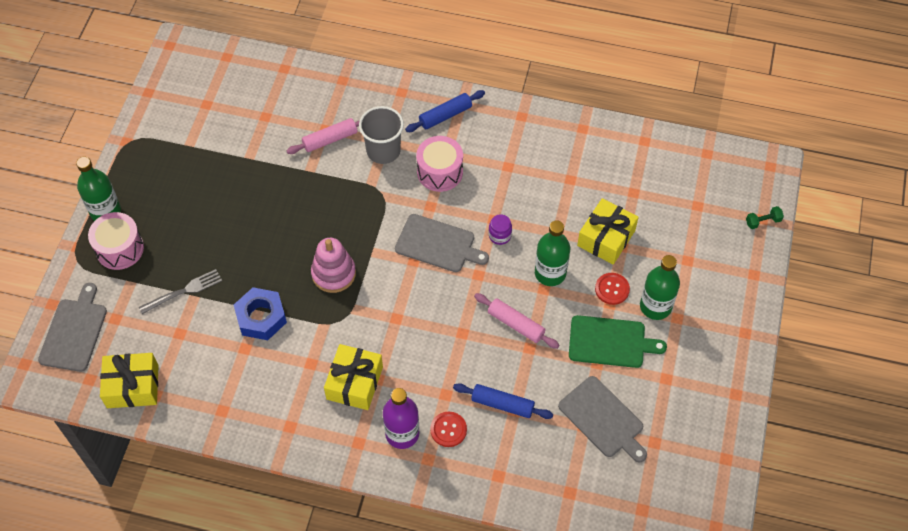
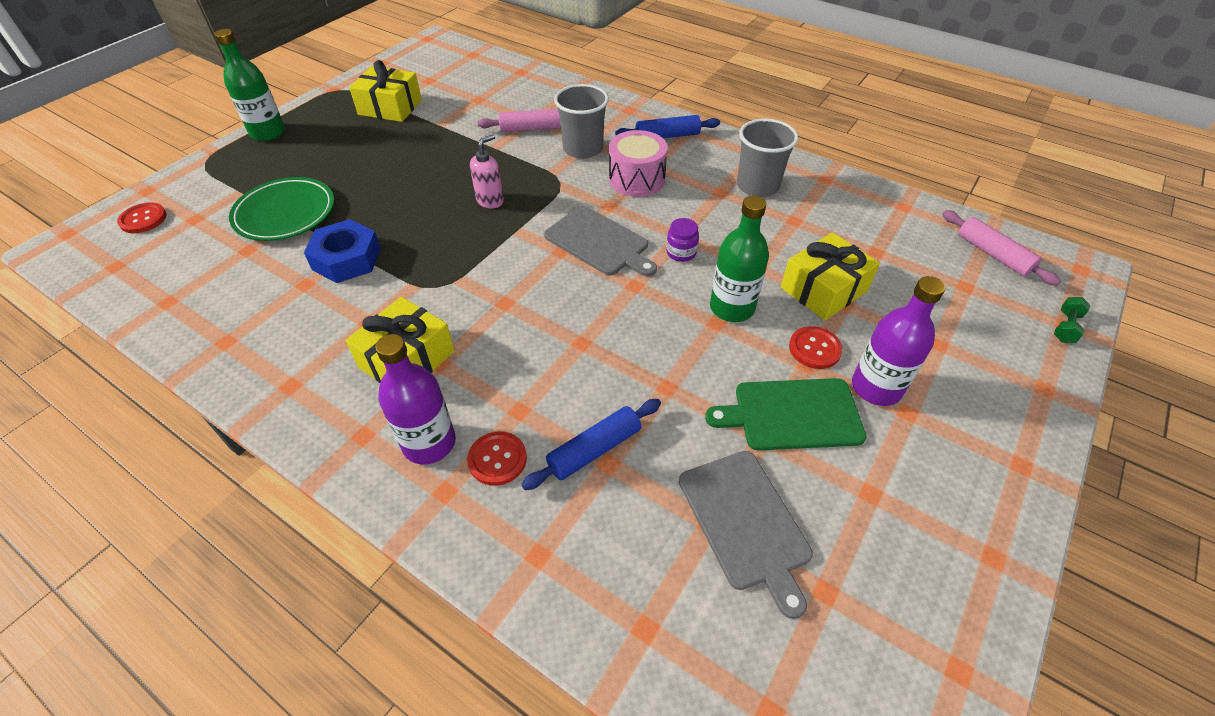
camera: 20 degrees right, 10 degrees down
(74, 332) = (143, 219): grey cutting board -> red button
(120, 249) = (254, 163): pink drum -> none
(132, 386) = (151, 286): yellow gift -> yellow gift (390, 107)
(184, 291) = (285, 213): grey fork -> green plate
(333, 273) = (459, 239): pink stacking toy -> none
(337, 229) = (490, 200): none -> pink soap dispenser
(502, 404) = (594, 449): blue rolling pin -> blue rolling pin turned 75 degrees counterclockwise
(516, 324) = (660, 353): pink rolling pin -> pink rolling pin (993, 254)
(533, 151) = (757, 186): none -> grey cup
(610, 342) = (792, 414): green cutting board -> green cutting board turned 150 degrees clockwise
(655, 306) = (876, 387): green bottle -> purple bottle
(763, 221) = (1065, 327): green dumbbell -> green dumbbell turned 60 degrees counterclockwise

